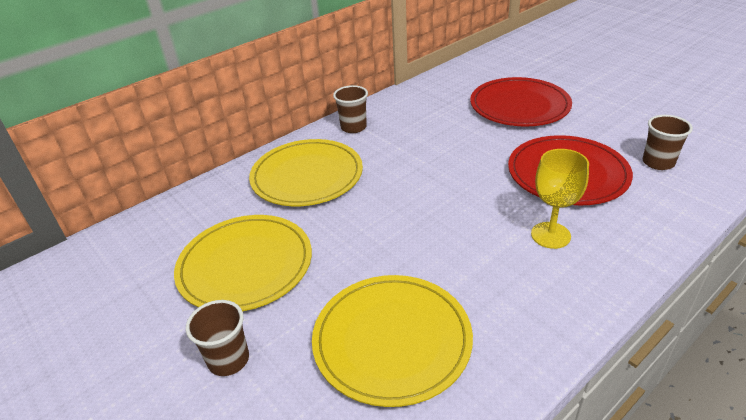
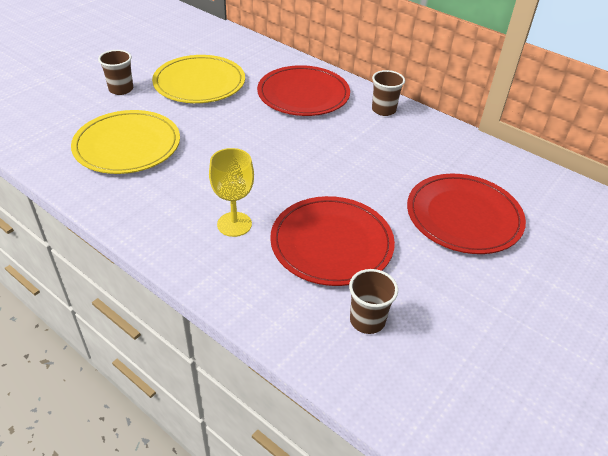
camera: 75 degrees right, 5 degrees up
(307, 176) = (303, 94): yellow plate -> red plate

